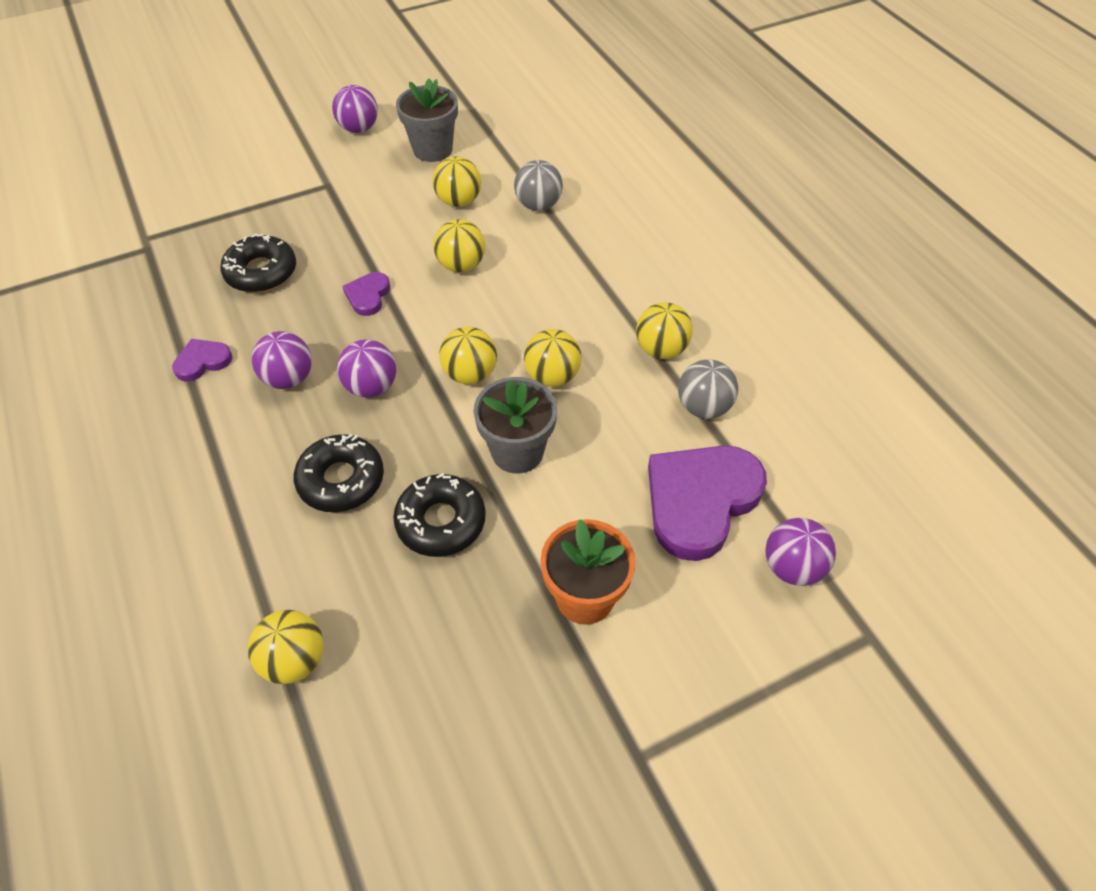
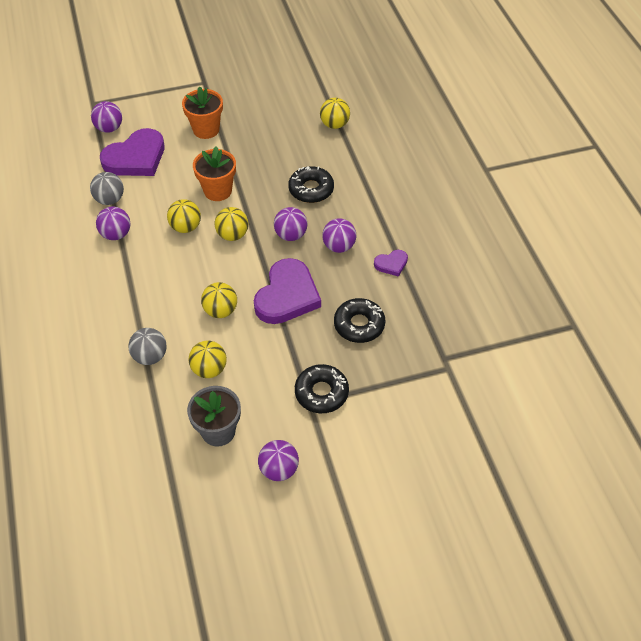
camera: 170 degrees left, 0 degrees up
(368, 296) = (287, 295): purple heart -> purple heart, size x2.12
(441, 521) = (264, 165): black donut -> black donut (321, 393)
(517, 452) = (218, 191): grey flower pot -> orange flower pot
(661, 349) = (116, 234): yellow ball -> purple ball

